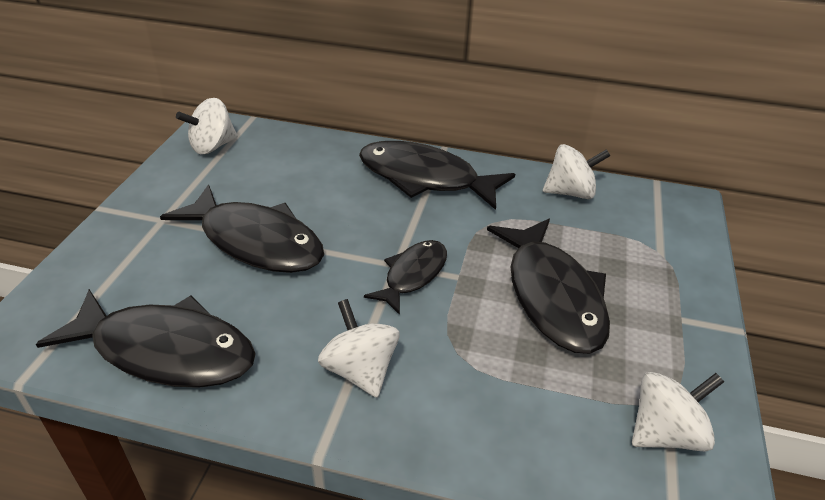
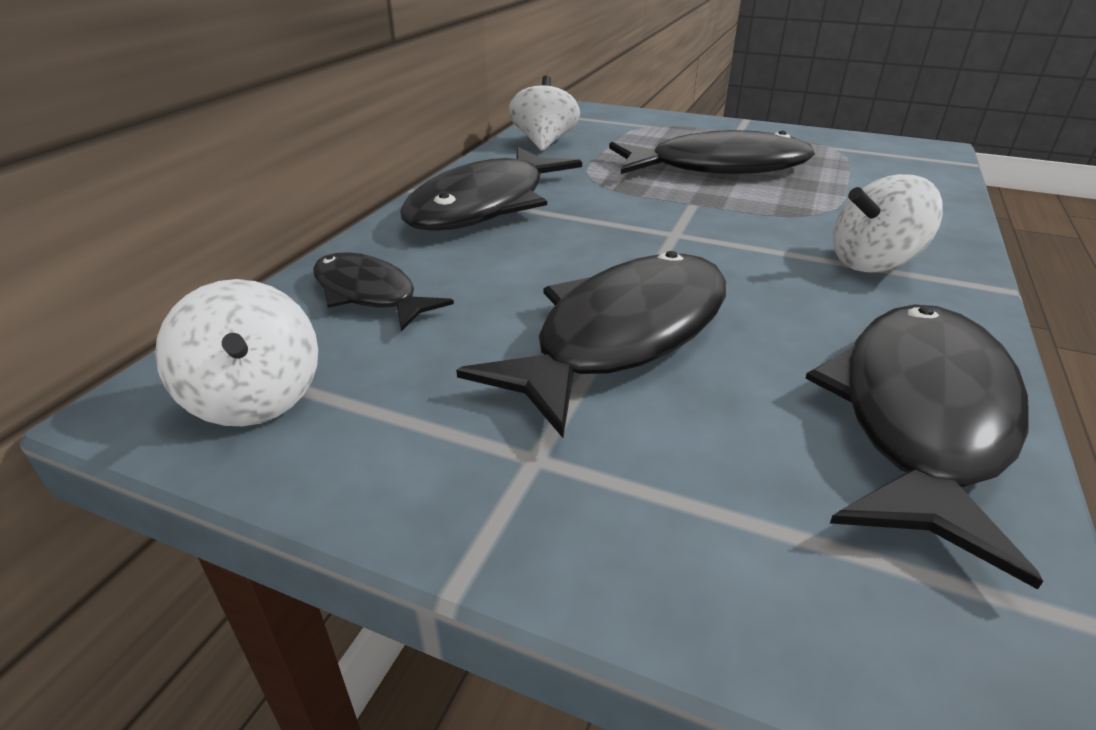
camera: 80 degrees left, 5 degrees down
(413, 275) = (695, 225): black fish -> black fish (369, 294)
(665, 433) = (873, 152): white spinning top -> none

